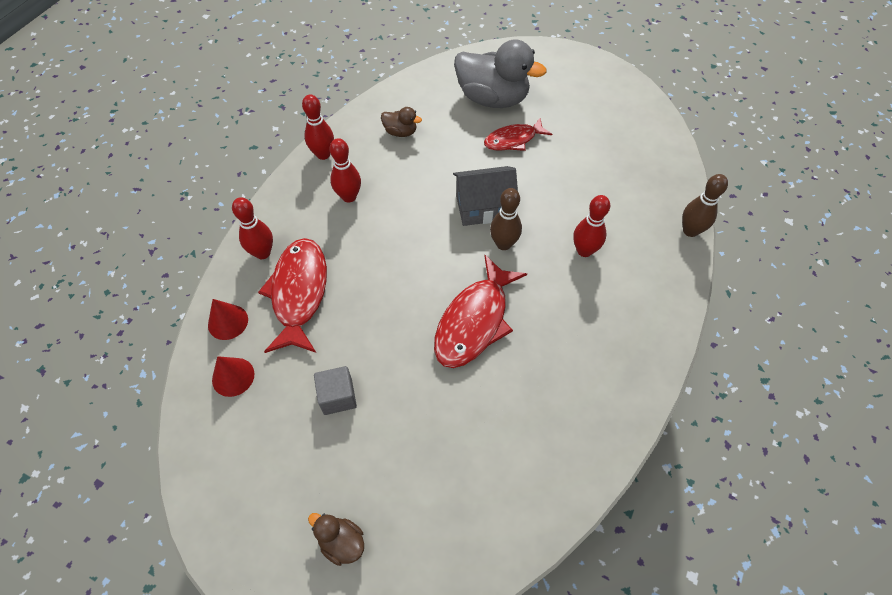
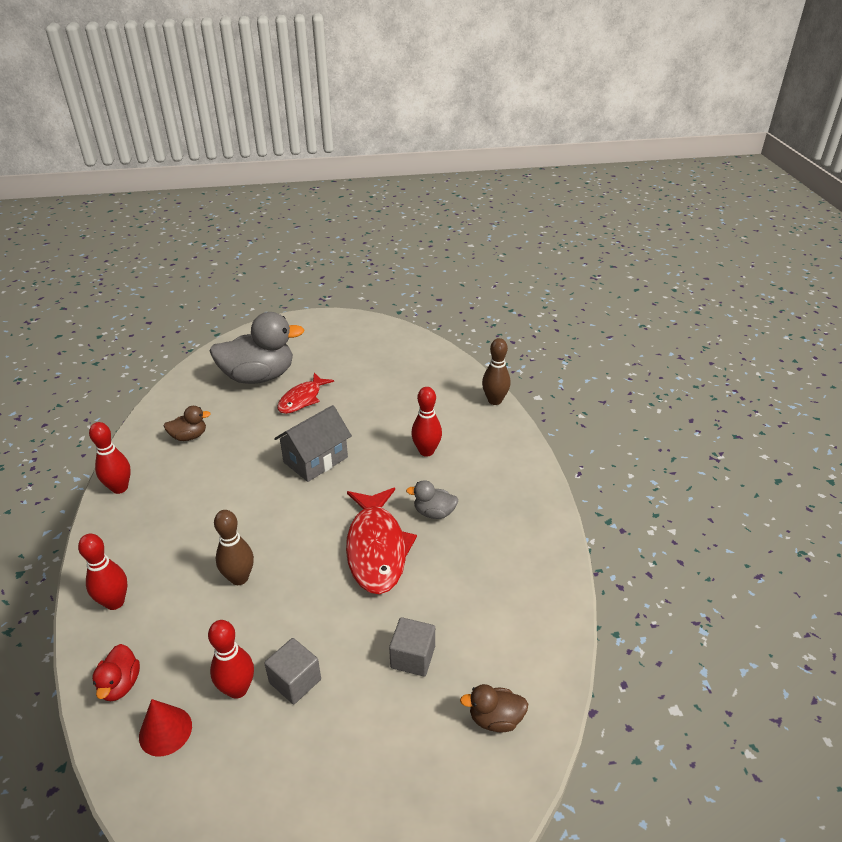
camera: 35 degrees left, 20 degrees down
(228, 322) = (120, 685): red cone -> red duck
(299, 293) = (184, 616): red fish -> none
(341, 542) = (397, 802): brown duck -> brown duck (495, 719)
(349, 197) = (175, 510): red bowling pin -> red bowling pin (237, 689)
(434, 435) = (412, 657): none -> grey cube
(503, 244) = (355, 478): brown bowling pin -> brown bowling pin (239, 578)
(546, 316) = (434, 513): none -> grey duck

